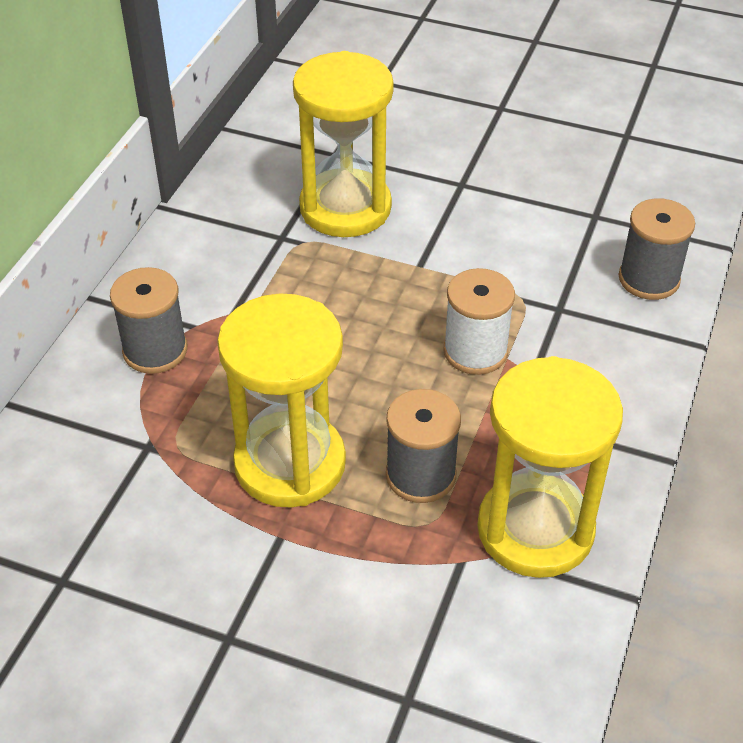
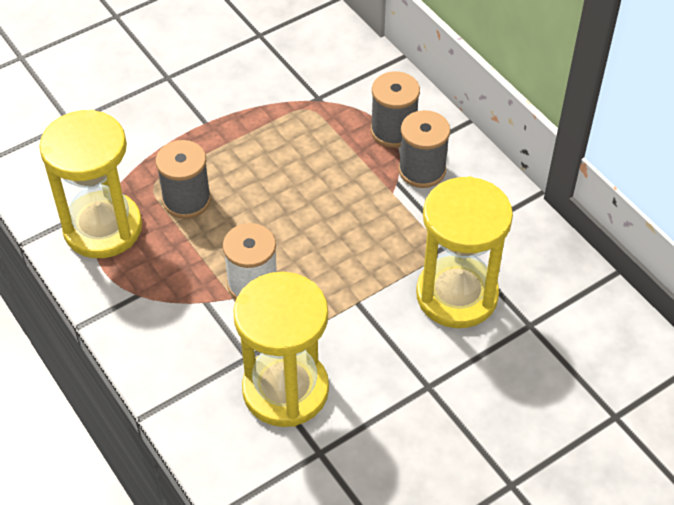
camera: 125 degrees right, 5 degrees up
(290, 463) = (250, 149): yellow hourglass -> yellow hourglass (285, 390)
(649, 279) = (225, 434): grey spool -> grey spool (422, 170)

